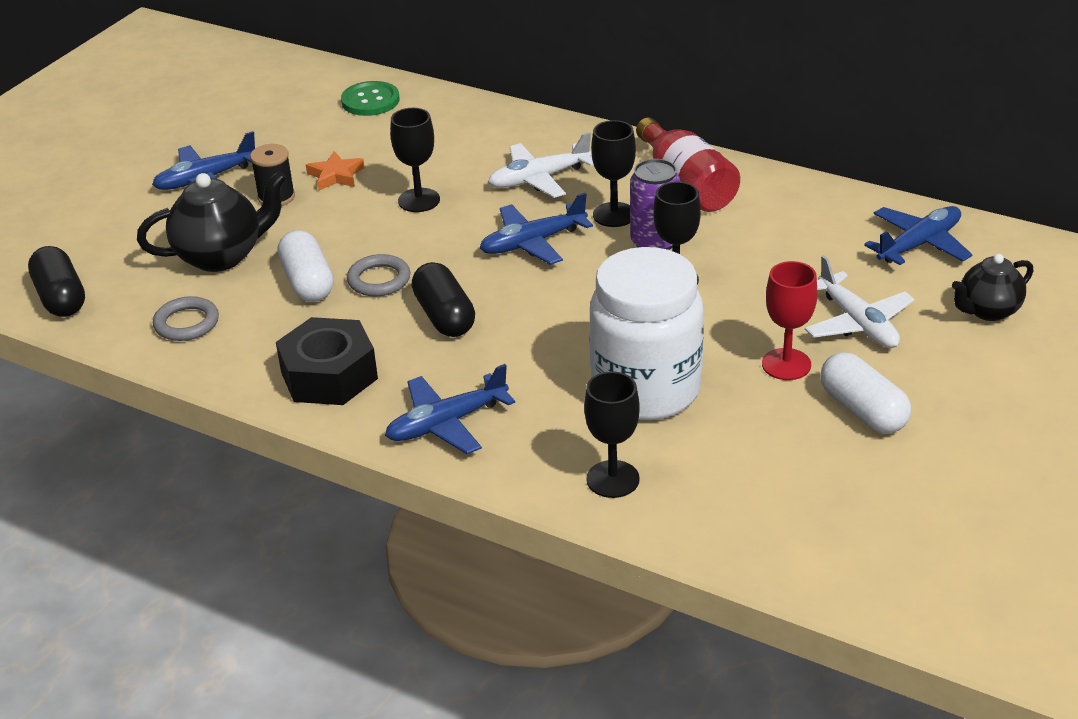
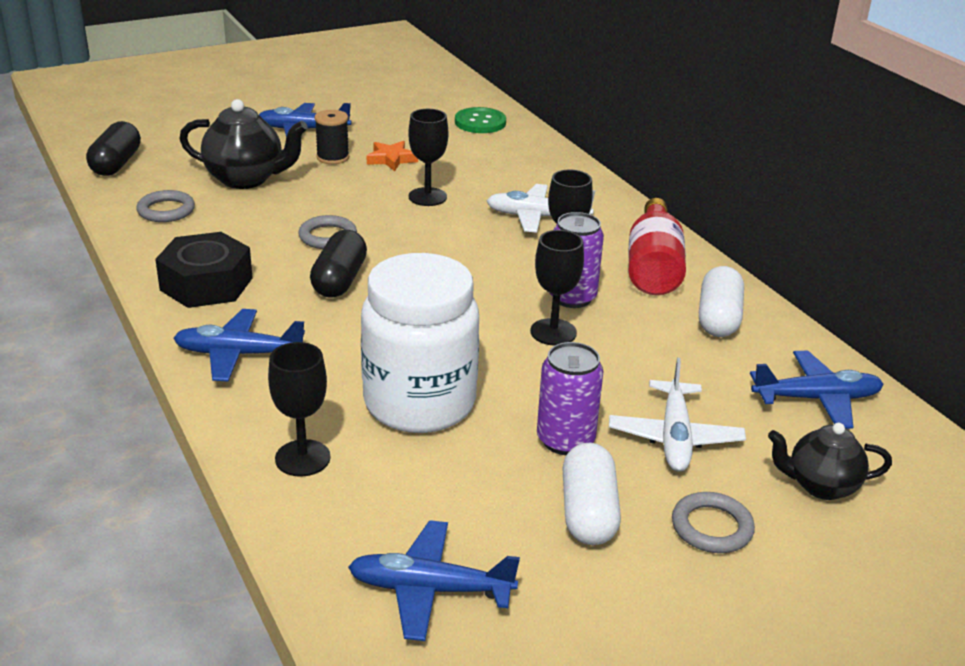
camera: 30 degrees right, 5 degrees down
(307, 282) = (278, 218): white capsule -> white capsule (718, 318)
(532, 243) = (473, 258): blue plane -> blue plane (429, 589)
(786, 364) = (565, 440): red goblet -> purple can
(952, 378) = (711, 527): none -> grey ring

